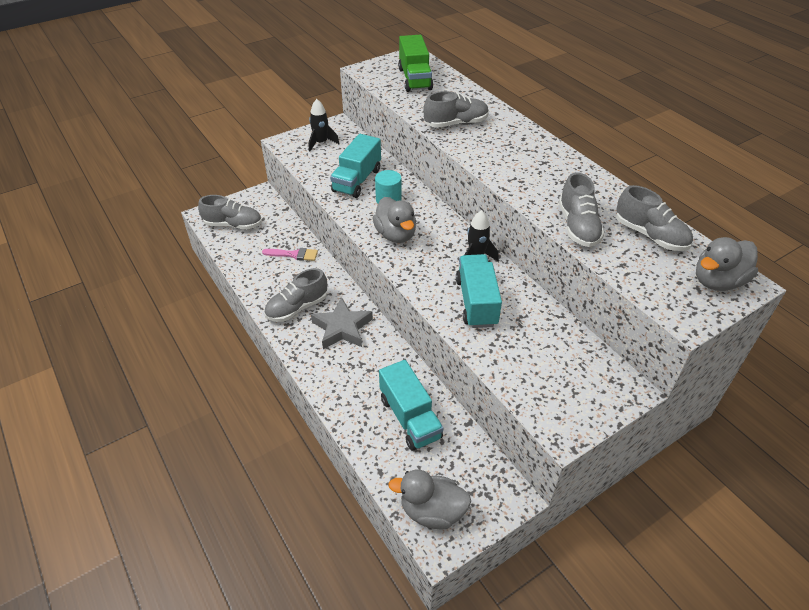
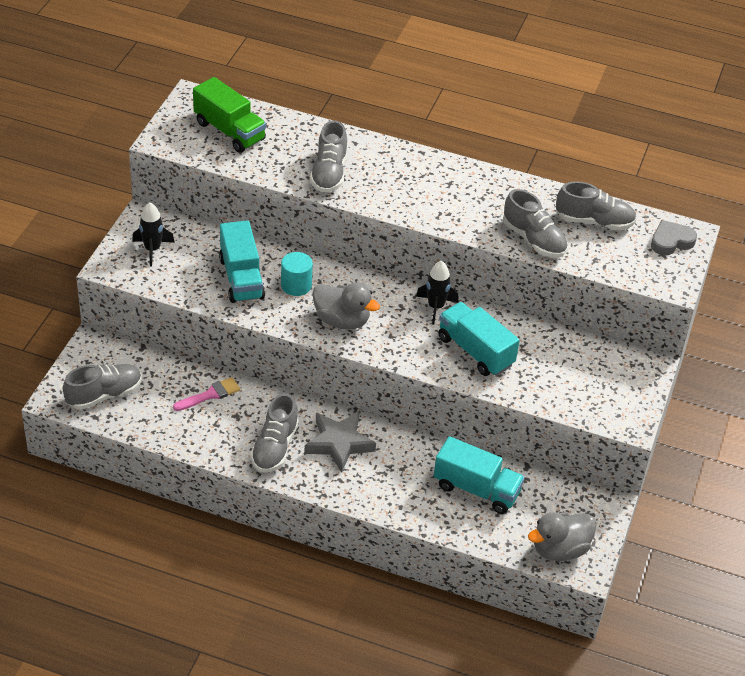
camera: 40 degrees left, 0 degrees up
(456, 124) = (329, 173): grey shoe -> grey shoe turned 150 degrees clockwise
(717, 281) = (671, 241): grey duck -> grey heart

